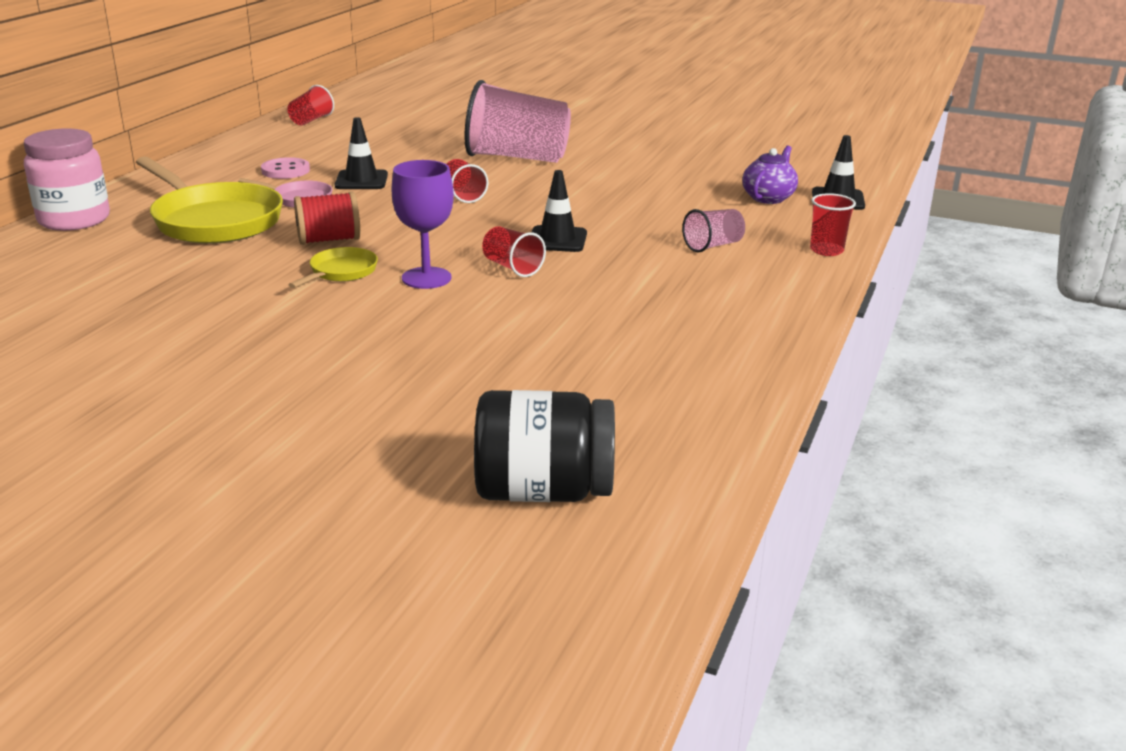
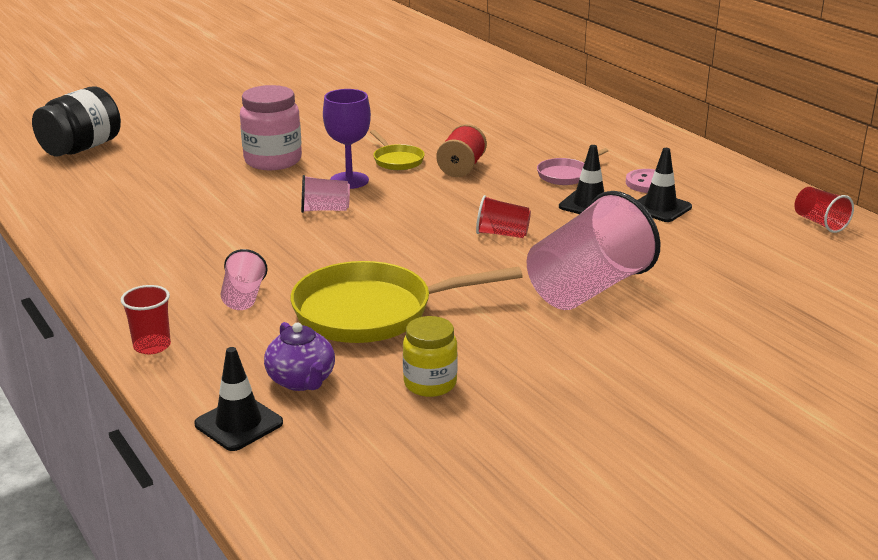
camera: 125 degrees right, 0 degrees up
(74, 220) = (596, 110): pink jar -> pink jar (273, 161)
(214, 221) = (547, 143): yellow pan -> yellow pan (372, 312)
(512, 267) = (325, 210): red cup -> pink cup
(557, 240) = (351, 240): black traffic cone -> black traffic cone (660, 208)
(705, 169) = (430, 383): none -> yellow jar

